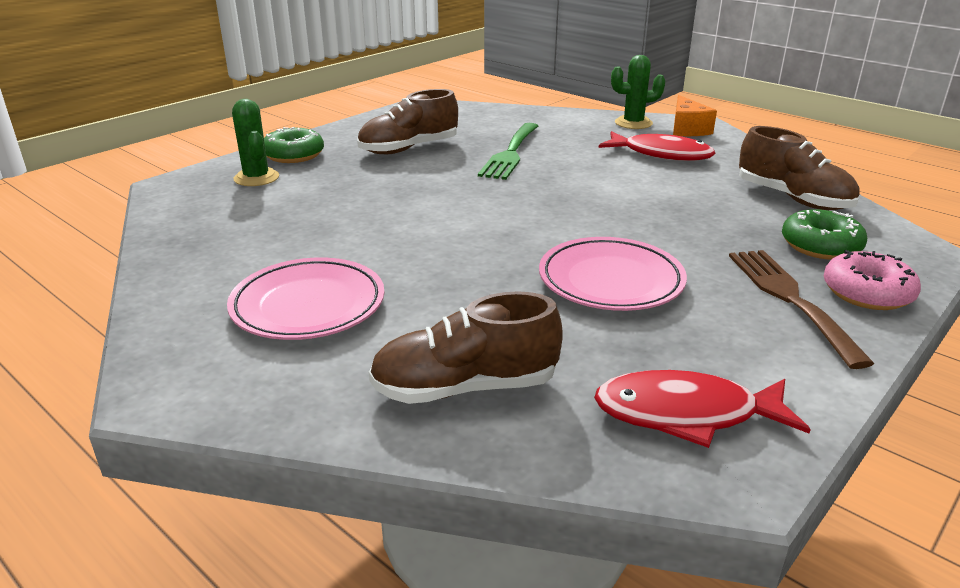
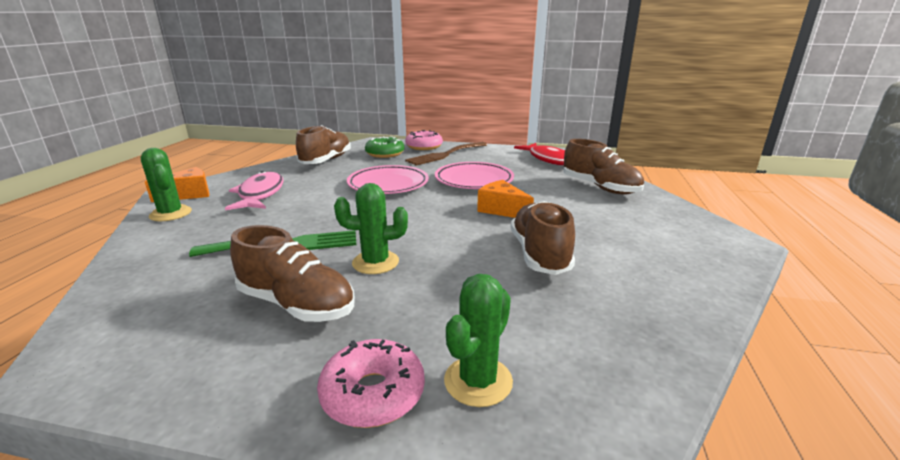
camera: 120 degrees left, 5 degrees down
(294, 155) = (373, 394): green donut -> pink donut
(308, 306) = (618, 237): pink plate -> pink plate (388, 184)
(346, 245) = (539, 254): none -> brown shoe
(434, 177) = (375, 262): none -> green cactus
(474, 264) = (502, 210): none -> orange cheese
(661, 154) = (260, 194): red fish -> pink fish

